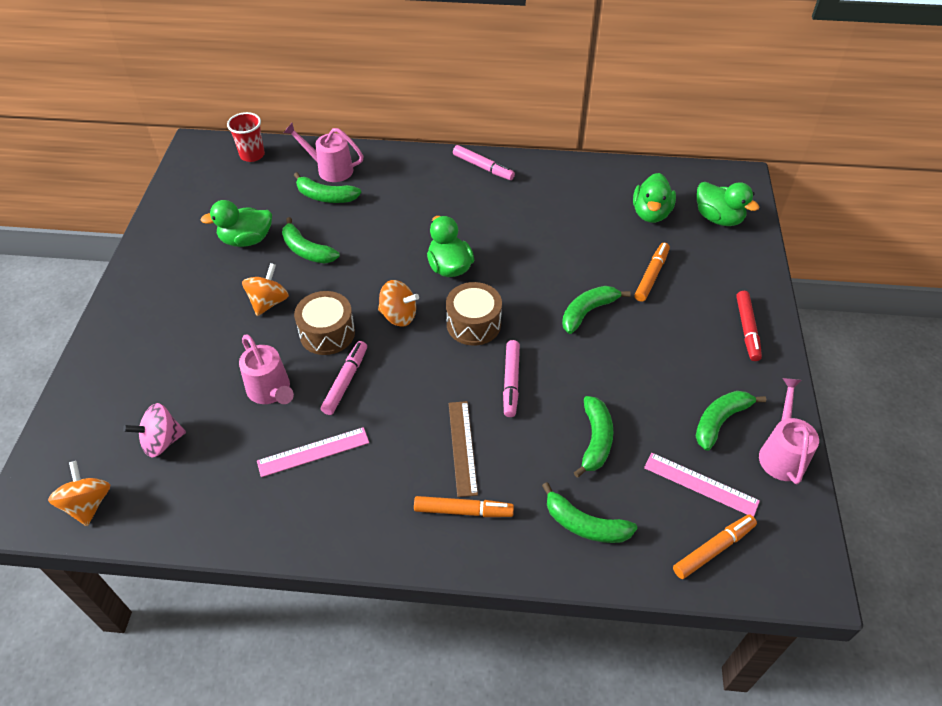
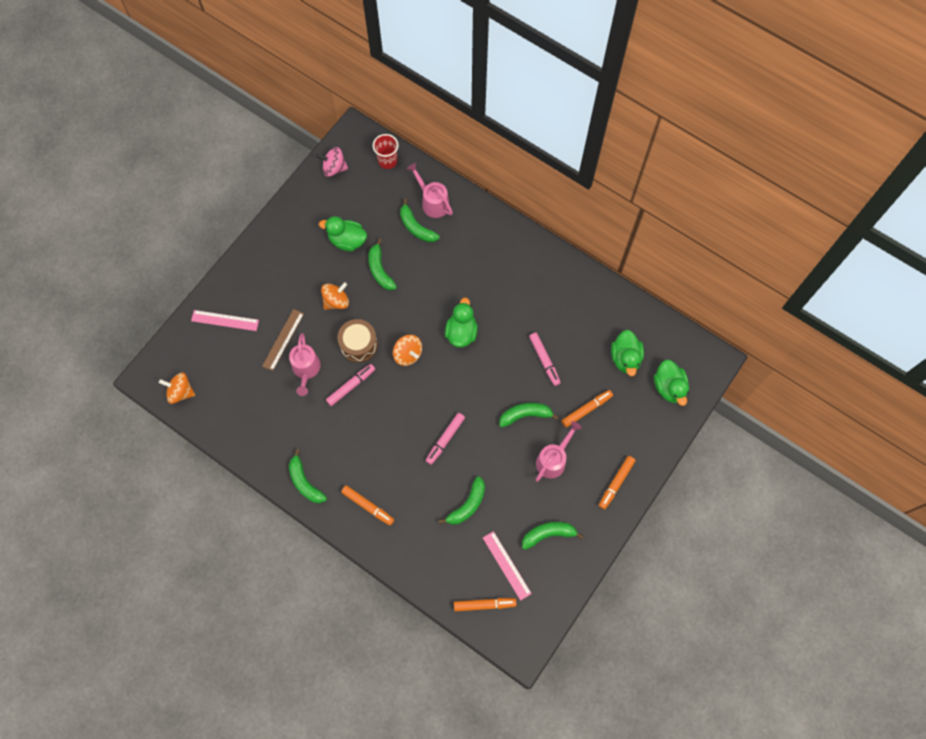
camera: 30 degrees right, 20 degrees up
(88, 504) = (181, 392): orange spinning top -> orange spinning top turned 90 degrees counterclockwise
(162, 441) = (233, 372): pink spinning top -> pink spinning top (334, 168)
(313, 452) = (309, 424): pink ruler -> pink ruler (225, 320)
(462, 447) = (390, 467): brown ruler -> brown ruler (283, 339)
(473, 324) = (449, 385): brown drum -> none
(483, 167) = (538, 254): pink marker -> pink marker (544, 360)
(585, 524) = (426, 551): green banana -> green banana (305, 482)
(651, 213) = (625, 358): green duck -> green duck turned 45 degrees counterclockwise
(747, 329) = (616, 483): red marker -> orange marker
(781, 453) = (568, 574): pink watering can -> pink watering can (553, 459)

